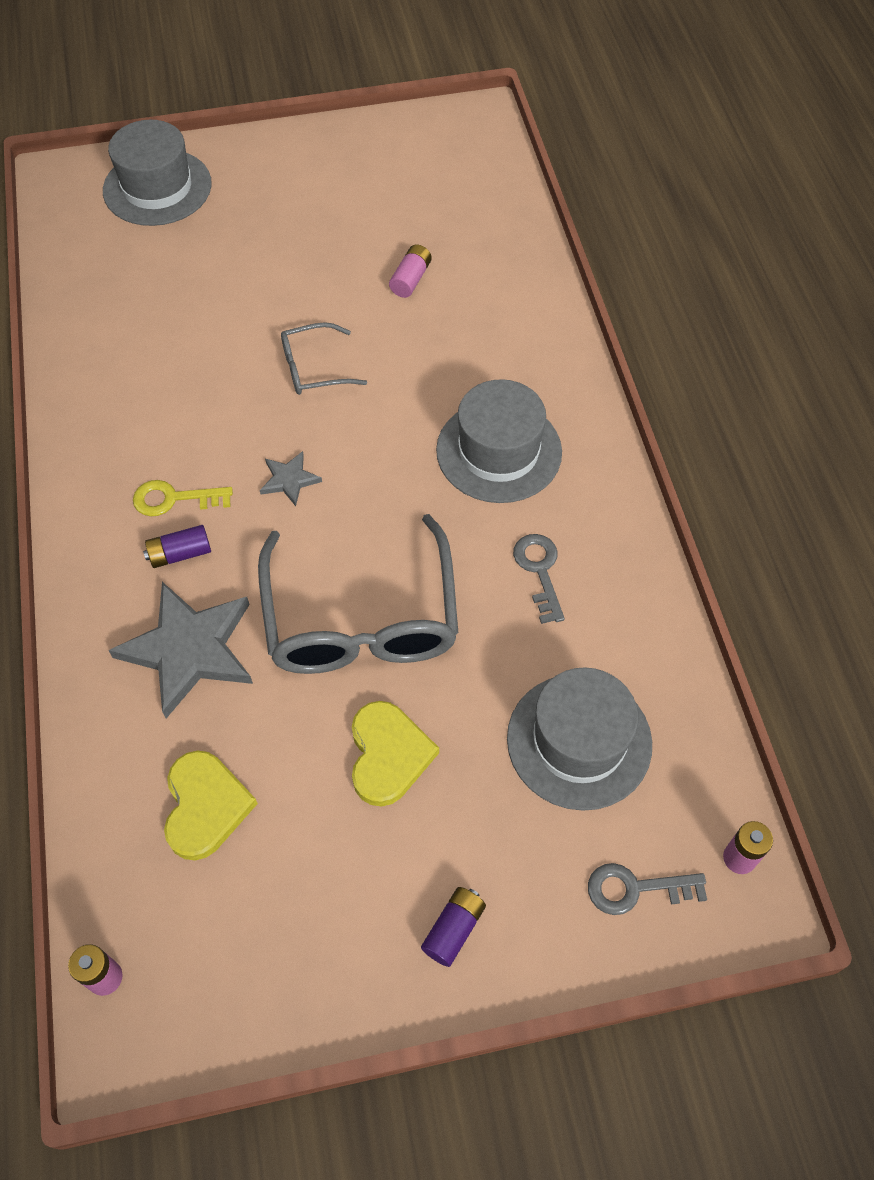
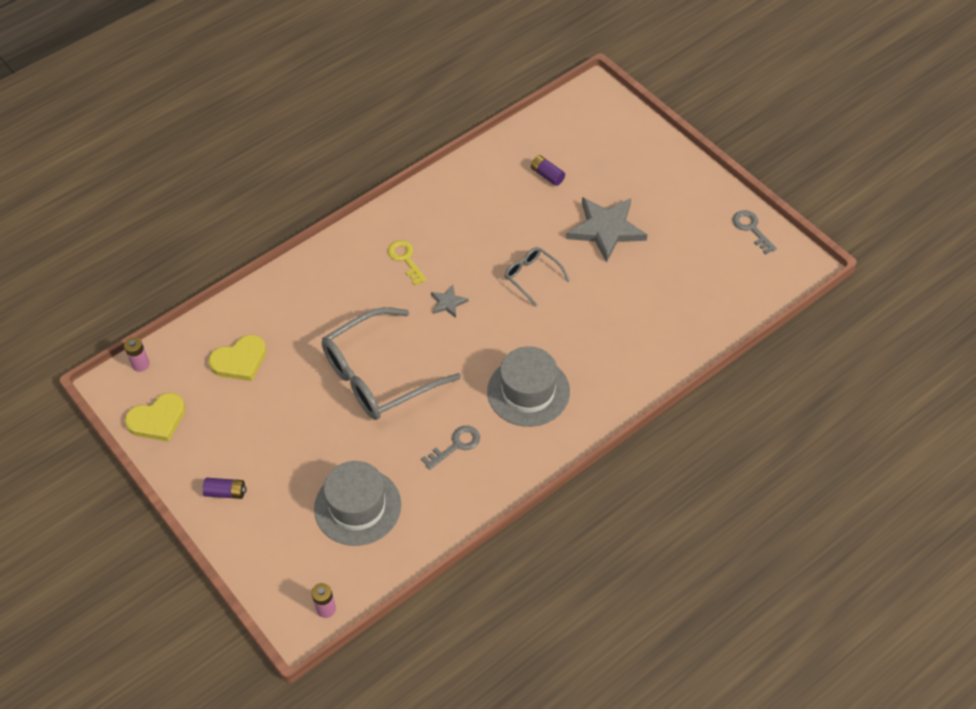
camera: 65 degrees right, 5 degrees down
(157, 187) = (618, 139): grey hat -> none
(180, 554) = (373, 279): purple battery -> purple battery (547, 175)
(189, 649) = (320, 311): grey star -> grey star (606, 229)
(388, 755) = (305, 423): yellow heart -> yellow heart (157, 419)
(411, 279) = (632, 292): pink battery -> none
(636, 889) = (285, 565): grey key -> grey key (751, 229)

